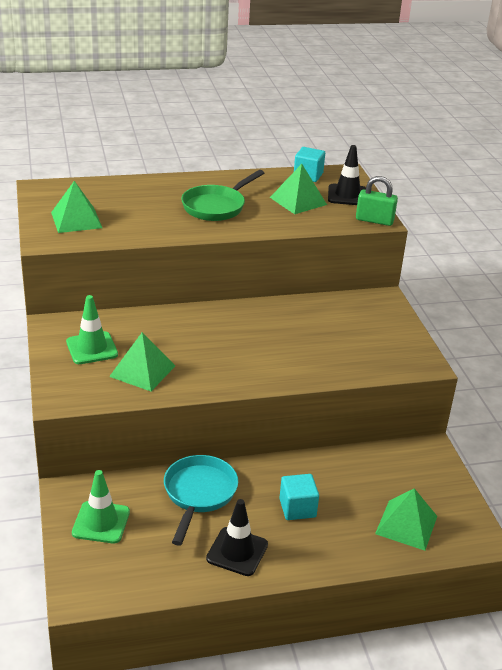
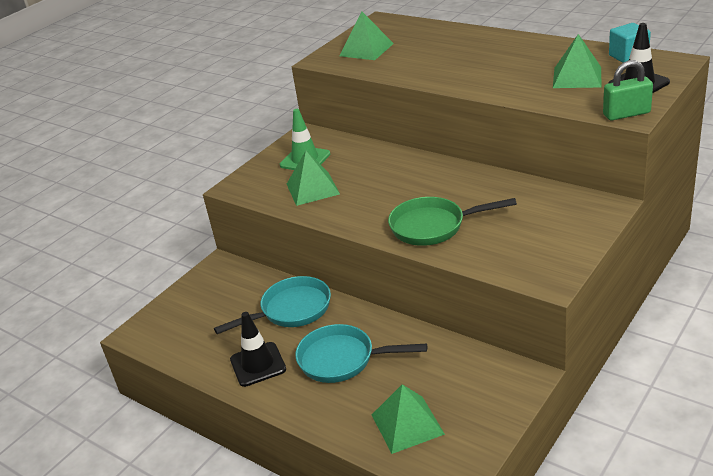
camera: 55 degrees right, 0 degrees up
(101, 522) = (209, 295): green traffic cone -> none
(216, 206) = (492, 64): green pan -> green pan (433, 226)
(297, 508) = (342, 359): turquoise cube -> turquoise pan
(374, 220) = (626, 114): green padlock -> green padlock turned 75 degrees counterclockwise

